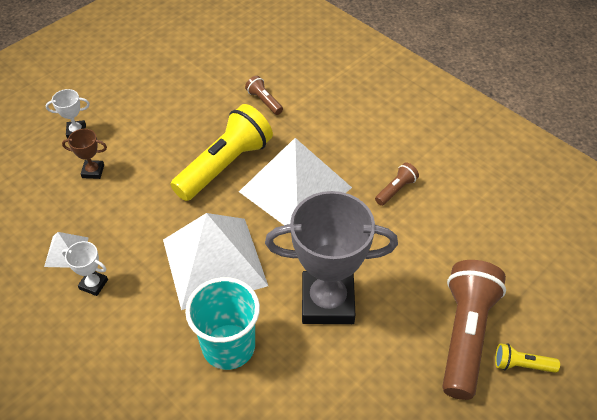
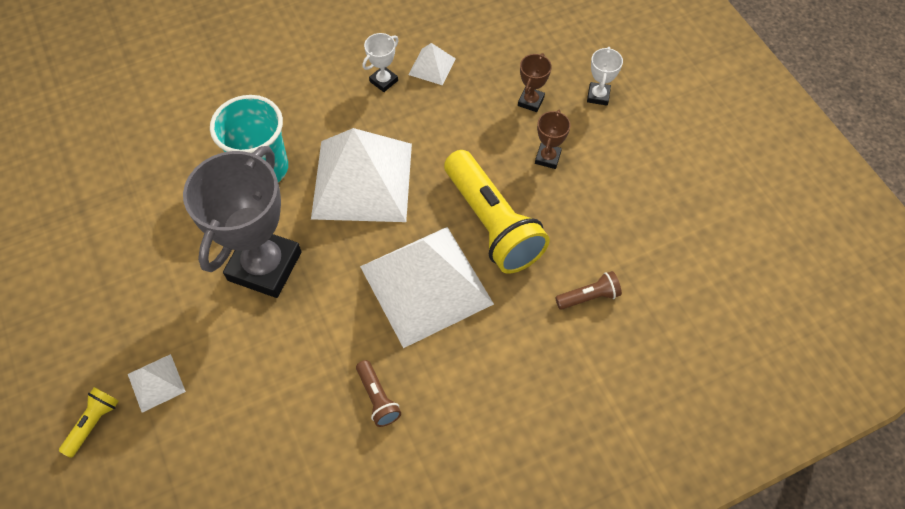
camera: 110 degrees right, 10 degrees up
(150, 148) = (547, 158): none -> brown trophy
(465, 335) = (156, 383): brown flashlight -> white pyramid

